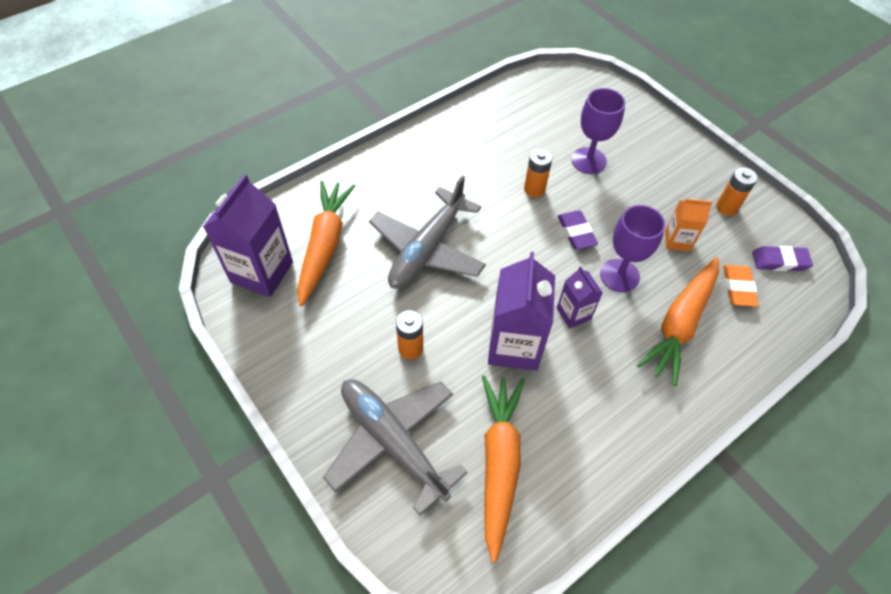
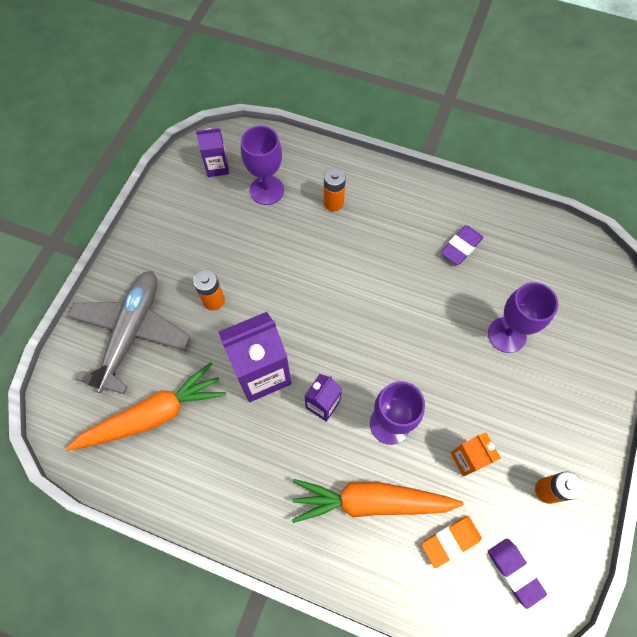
camera: 60 degrees right, 10 degrees up
(262, 272) = (217, 167): purple carton -> purple carton, size x0.54
(324, 246) = (267, 190): orange carrot -> purple goblet
(427, 249) = (312, 260): grey plane -> none
(534, 189) = (435, 306): orange battery -> orange battery (333, 203)
(576, 232) = (412, 365): purple eraser -> purple eraser (461, 247)

